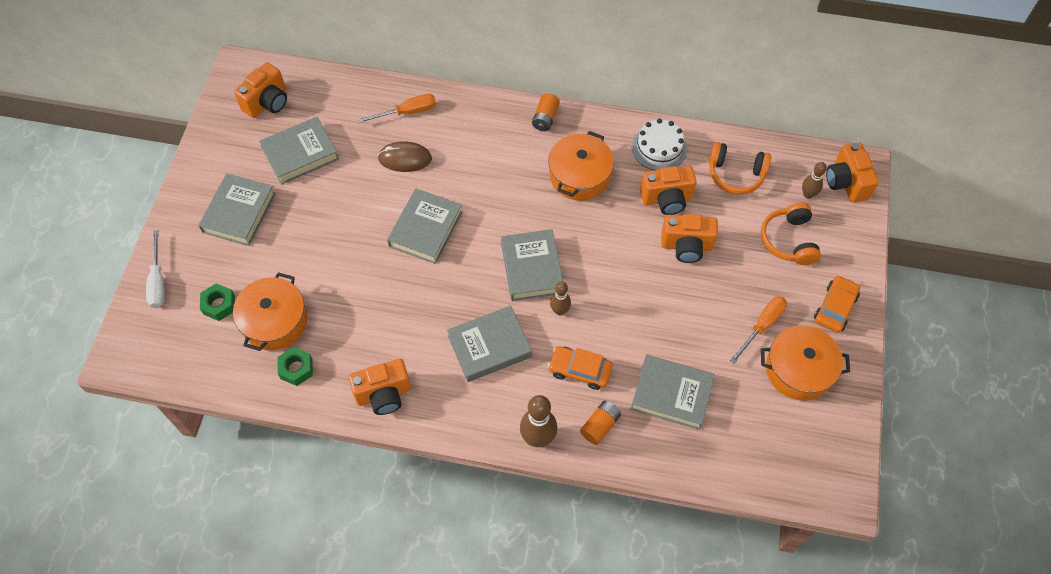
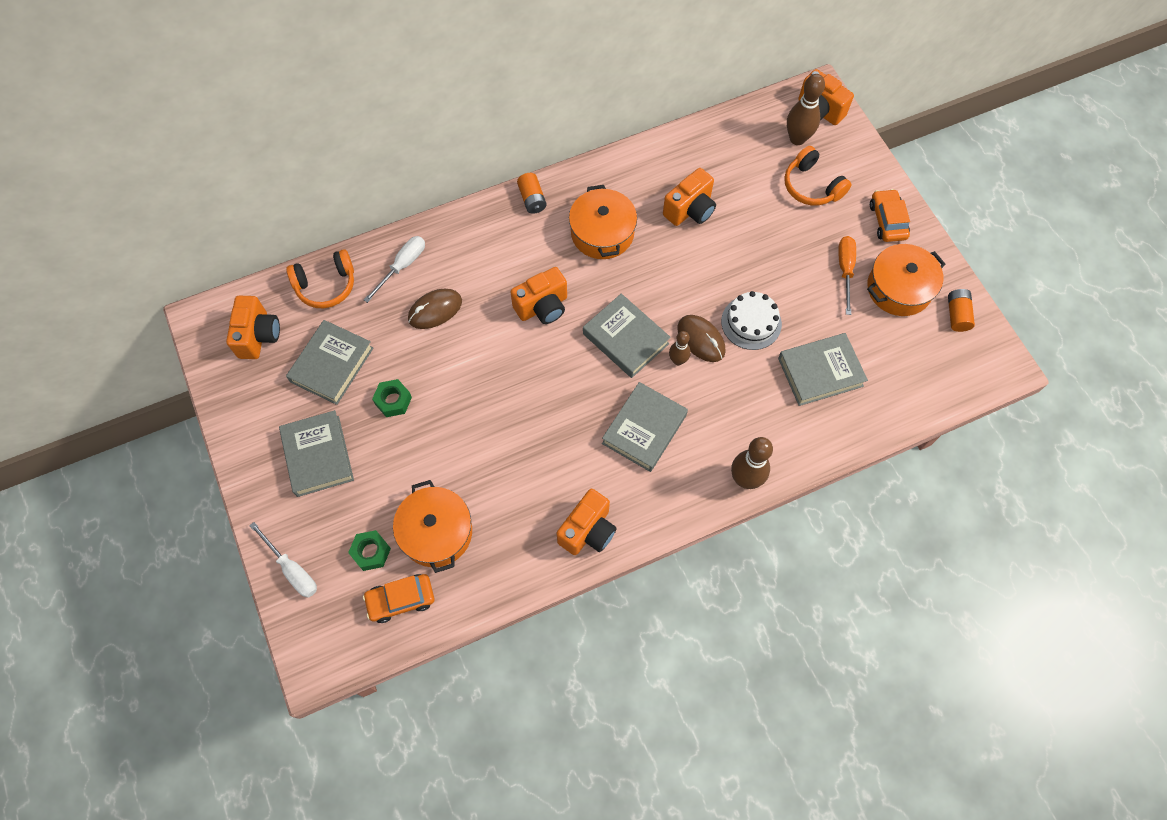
camera: 35 degrees left, 5 degrees up
(296, 369) = (492, 561): green nut -> green nut (393, 401)
(407, 112) = (402, 266): orange screwdriver -> white screwdriver
(425, 229) = (506, 362): grey book -> none
(580, 370) = (734, 400): orange car -> orange car (401, 599)
(592, 306) = (701, 339): none -> brown mouse
(600, 426) = (785, 436): orange battery -> orange battery (957, 315)
(659, 148) = (649, 169): white cake -> white cake (751, 322)
(686, 246) = (737, 240): orange camera -> orange camera (542, 307)
(735, 174) = (728, 155): orange headphones -> orange headphones (326, 285)
(808, 194) = (797, 139): brown bowling pin -> brown bowling pin, size x1.67

